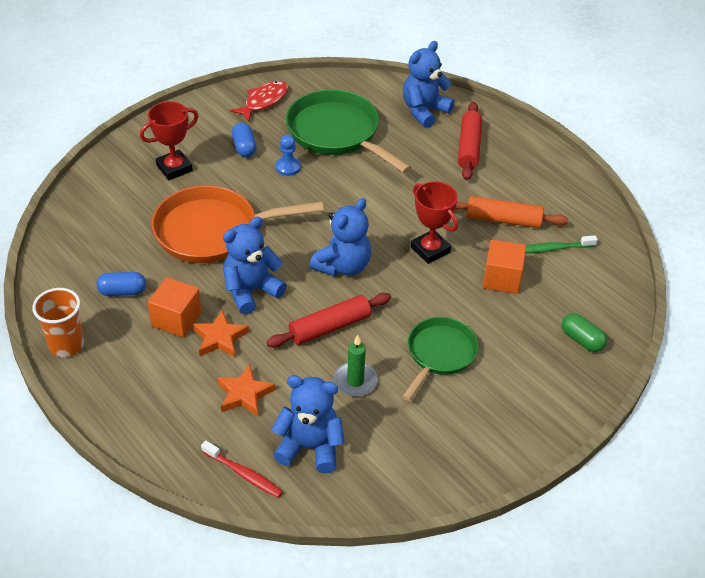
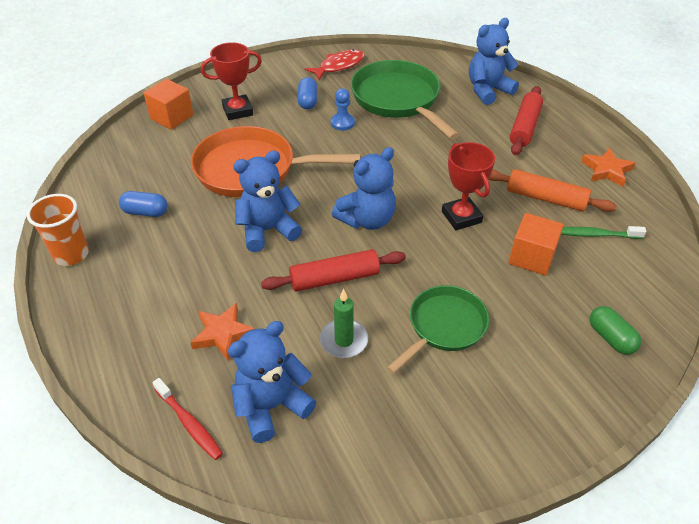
camera: 15 degrees right, 0 degrees up
(176, 319) = (185, 246): orange cube -> orange cube (172, 117)
(220, 338) = (220, 271): orange star -> orange star (606, 170)
(310, 447) = (271, 406): blue teddy bear -> blue teddy bear turned 60 degrees counterclockwise

